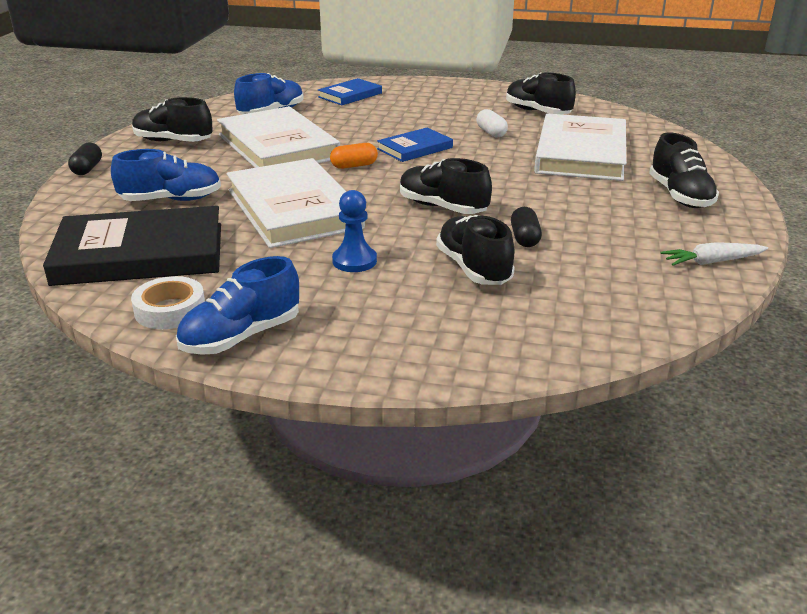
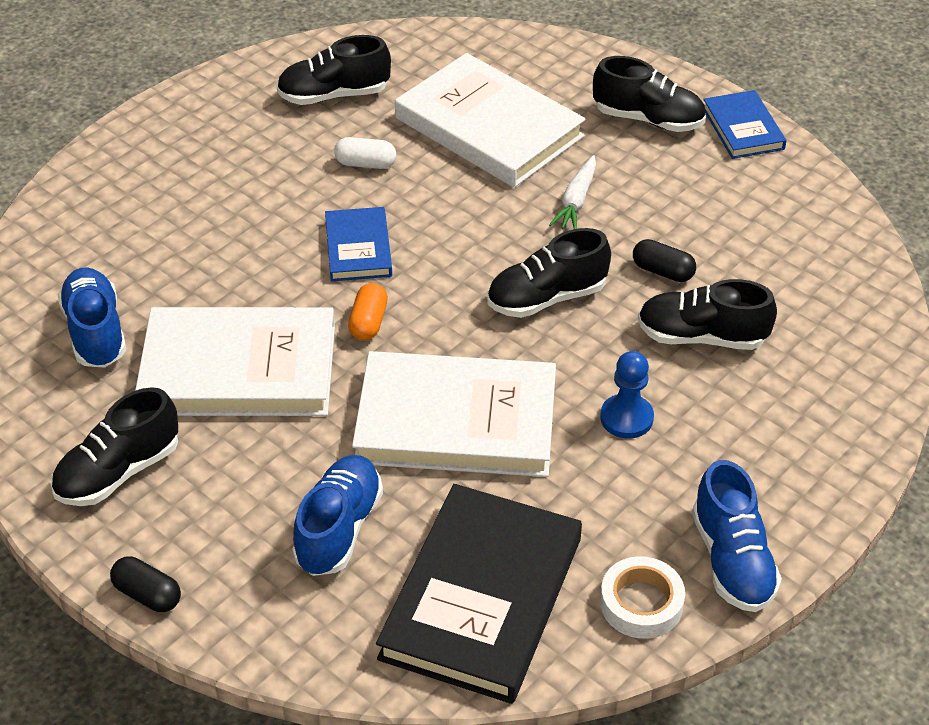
camera: 60 degrees left, 15 degrees up
(350, 95) = (101, 228): blue book -> blue book (743, 128)
(712, 262) = (791, 178): white carrot -> white carrot (576, 201)

